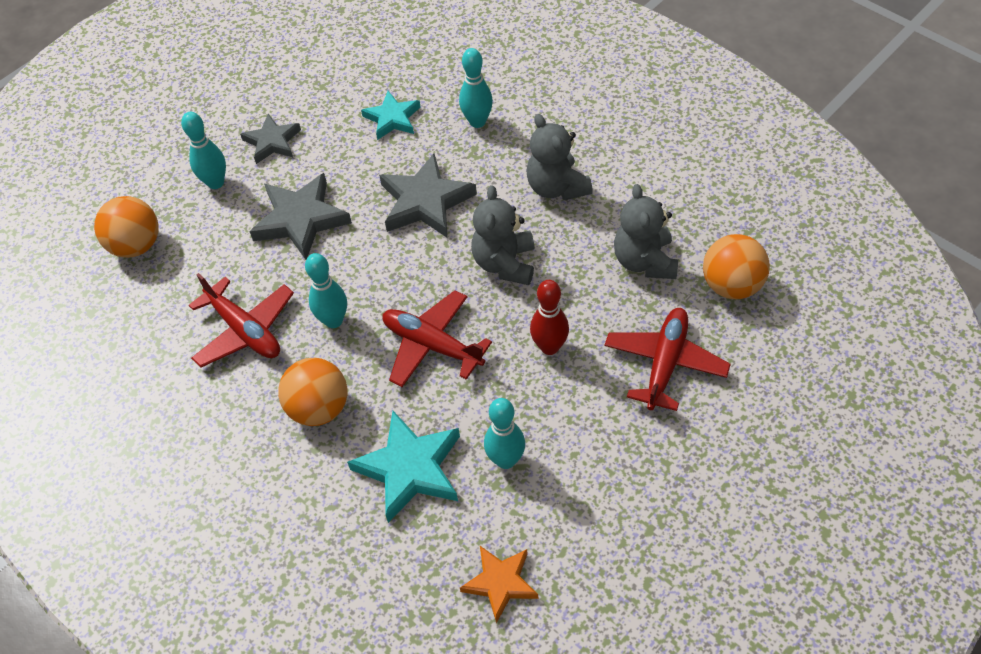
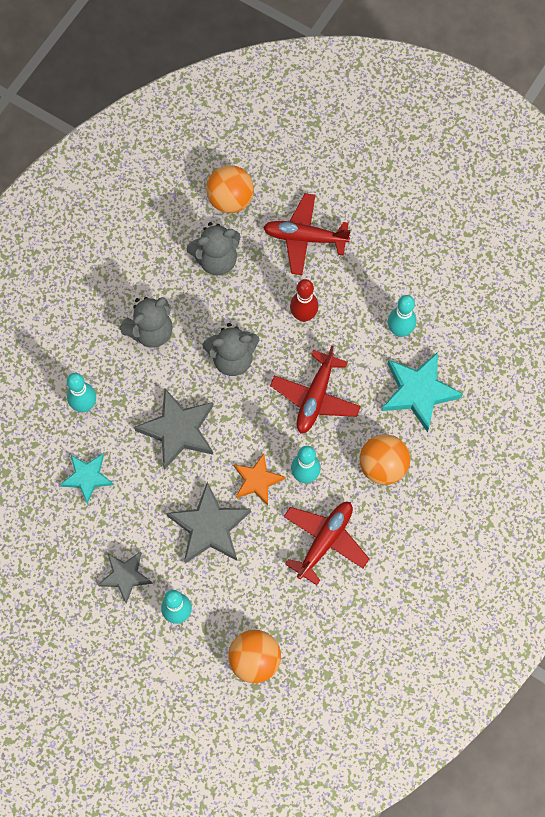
camera: 105 degrees left, 15 degrees up
(500, 583) = (487, 320): orange star -> orange star (257, 480)

